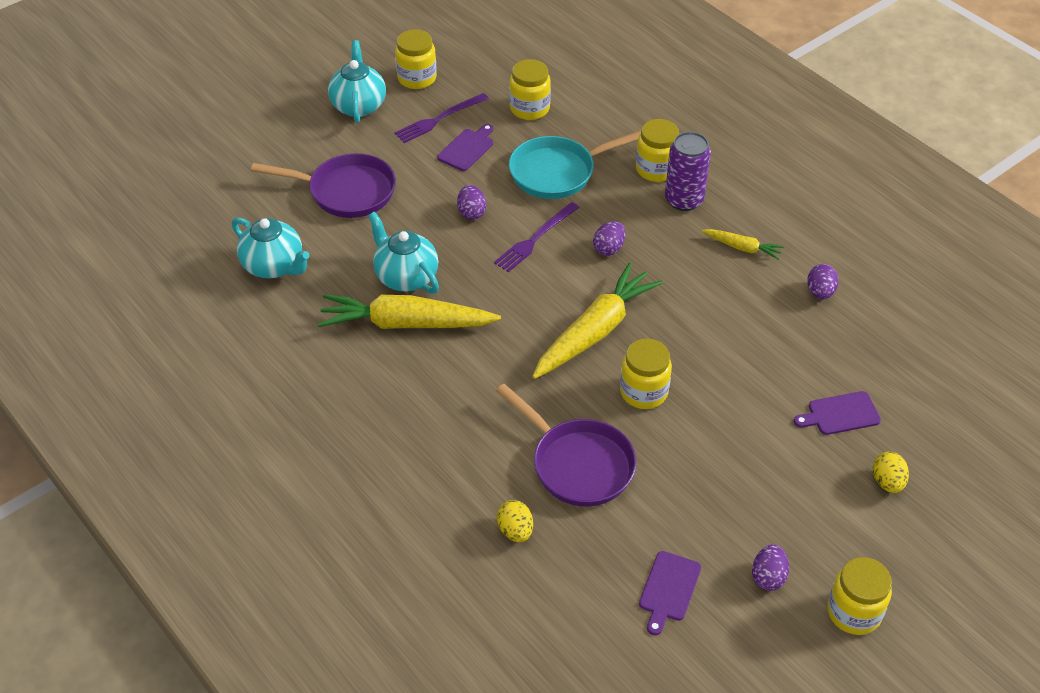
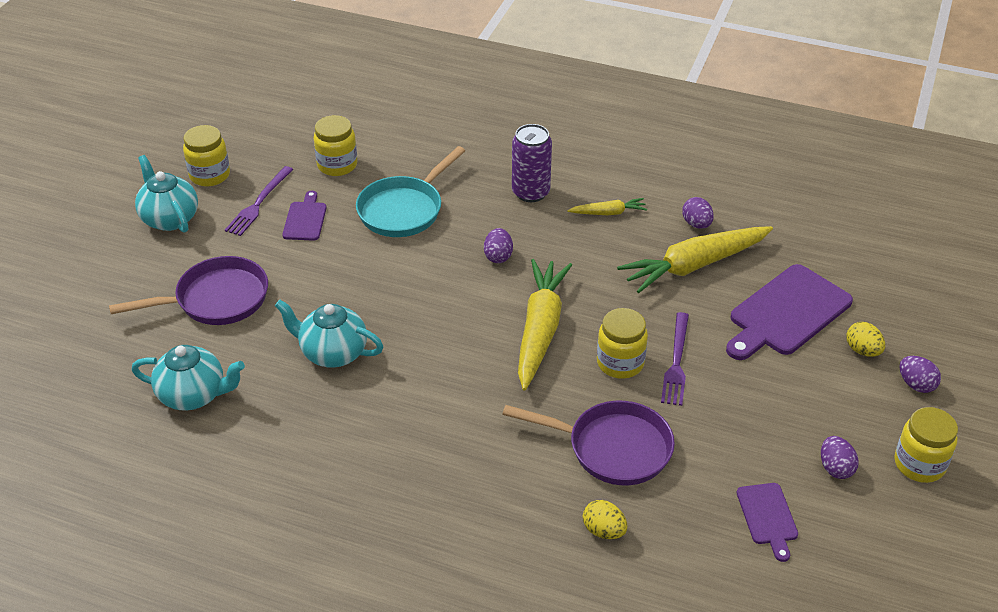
camera: 30 degrees left, 5 degrees down
(406, 324) = (365, 394): yellow carrot -> yellow carrot (694, 265)
(471, 212) = (352, 273): purple egg -> purple egg (916, 385)
(535, 239) = (427, 273): purple fork -> purple fork (676, 362)
(656, 169) = (488, 176): yellow jar -> none
(840, 414) = (786, 313): purple cutting board -> purple cutting board, size x1.91

